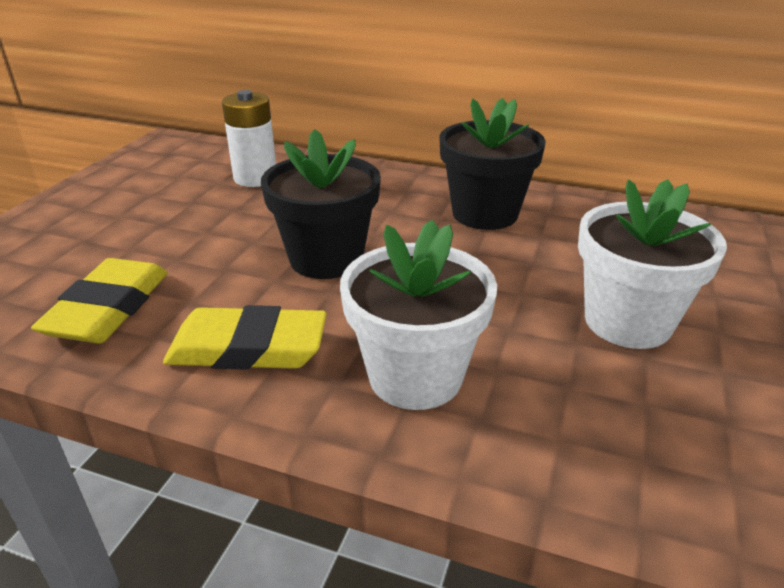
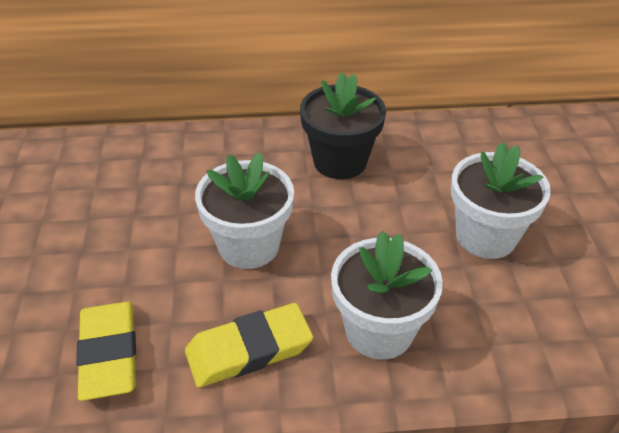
camera: 25 degrees left, 10 degrees up
(255, 178) = (125, 173): white battery -> none
(326, 259) = (248, 246): black flower pot -> white flower pot

